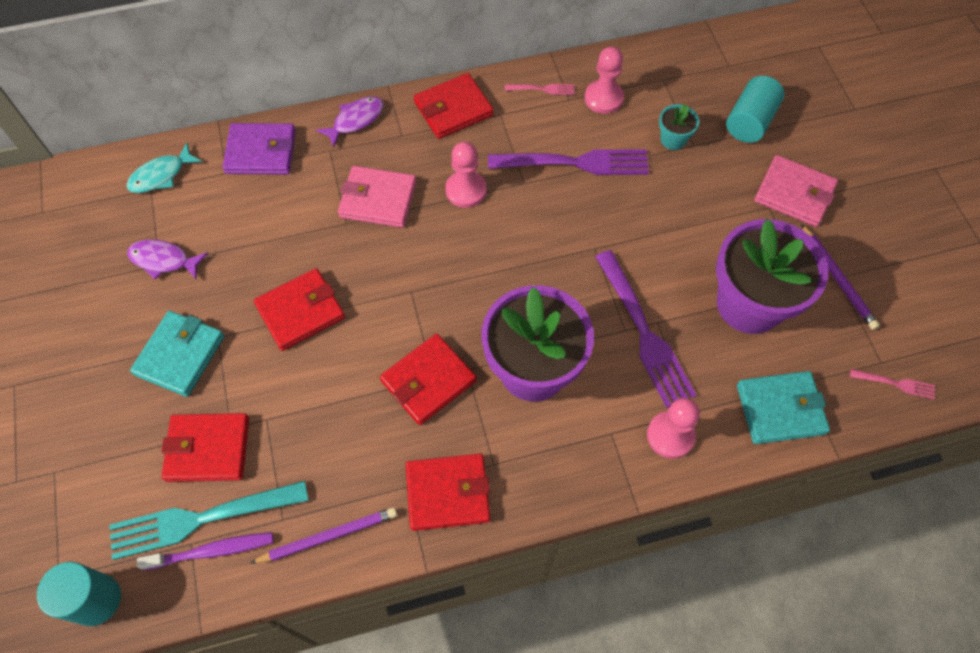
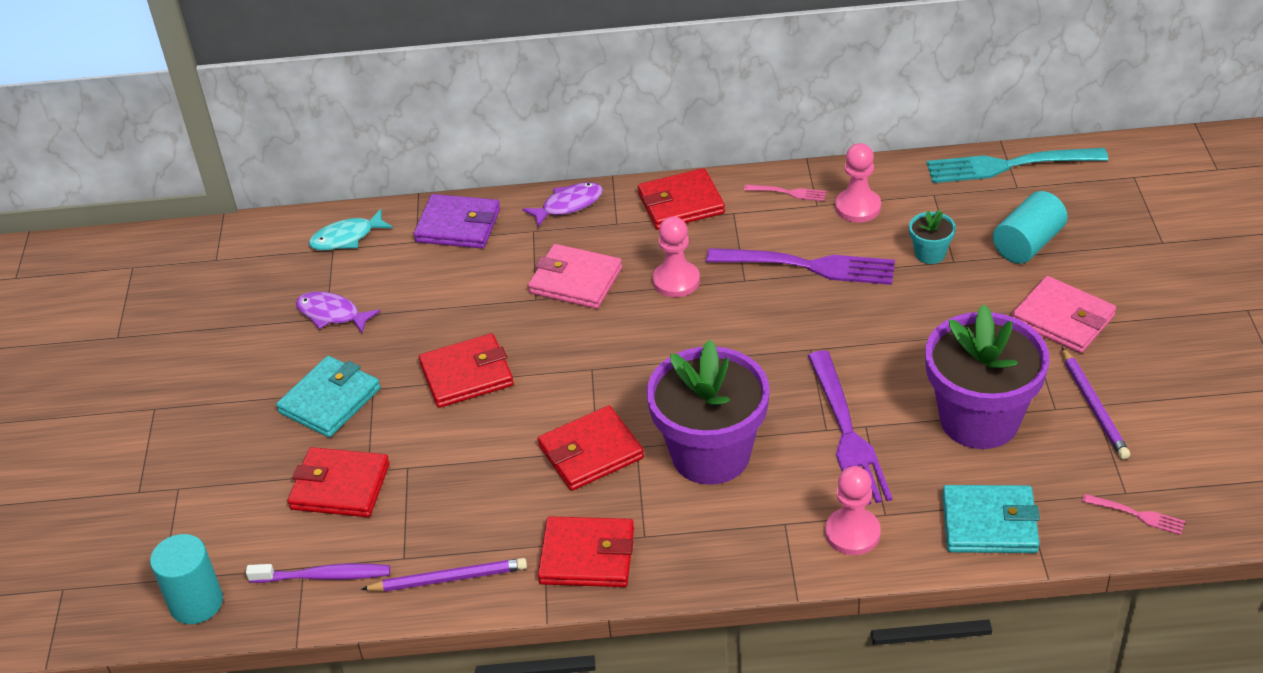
camera: 15 degrees right, 20 degrees down
(202, 518) = (320, 546): turquoise fork -> turquoise fork (1010, 165)

